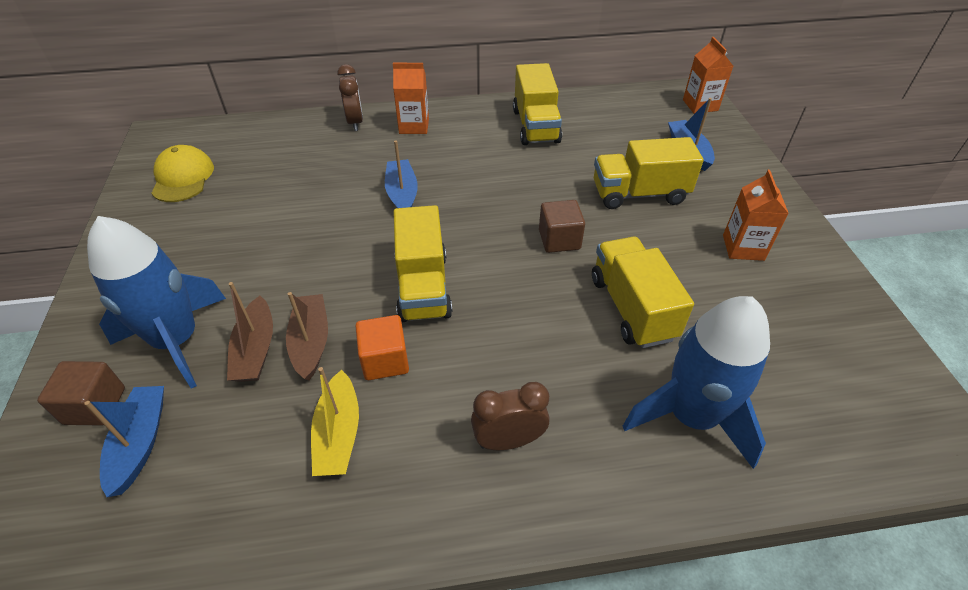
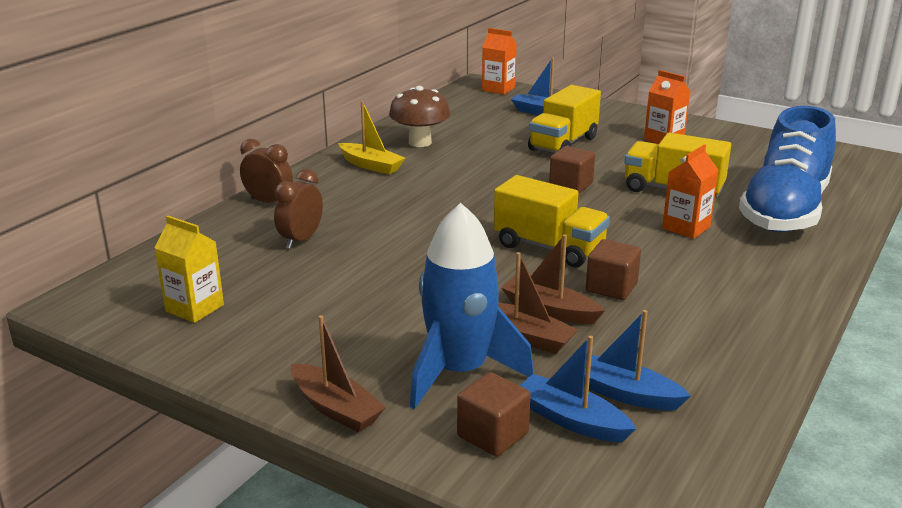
camera: 50 degrees left, 20 degrees down
(91, 306) = (336, 408): none -> brown boat
(183, 178) = (194, 308): yellow cap -> yellow carton
(338, 434) = (665, 328): yellow boat -> yellow boat (371, 165)
(385, 360) = (611, 287): orange cube -> brown cube
(402, 194) = (417, 218): blue boat -> blue boat (623, 393)
(414, 126) = (327, 182): orange carton -> orange carton (686, 227)
(508, 440) = (742, 270): brown clock -> brown clock (301, 240)
(535, 126) = (420, 142): yellow truck -> brown mushroom
(691, 416) = (784, 211): blue rocket -> blue shoe

